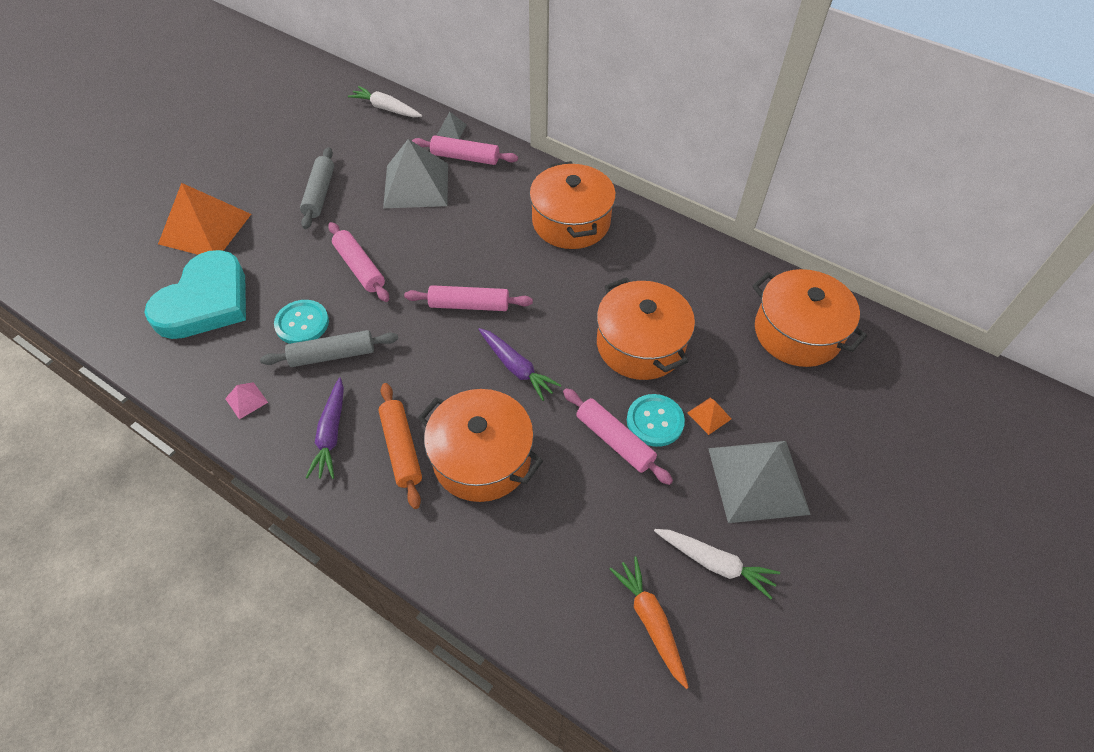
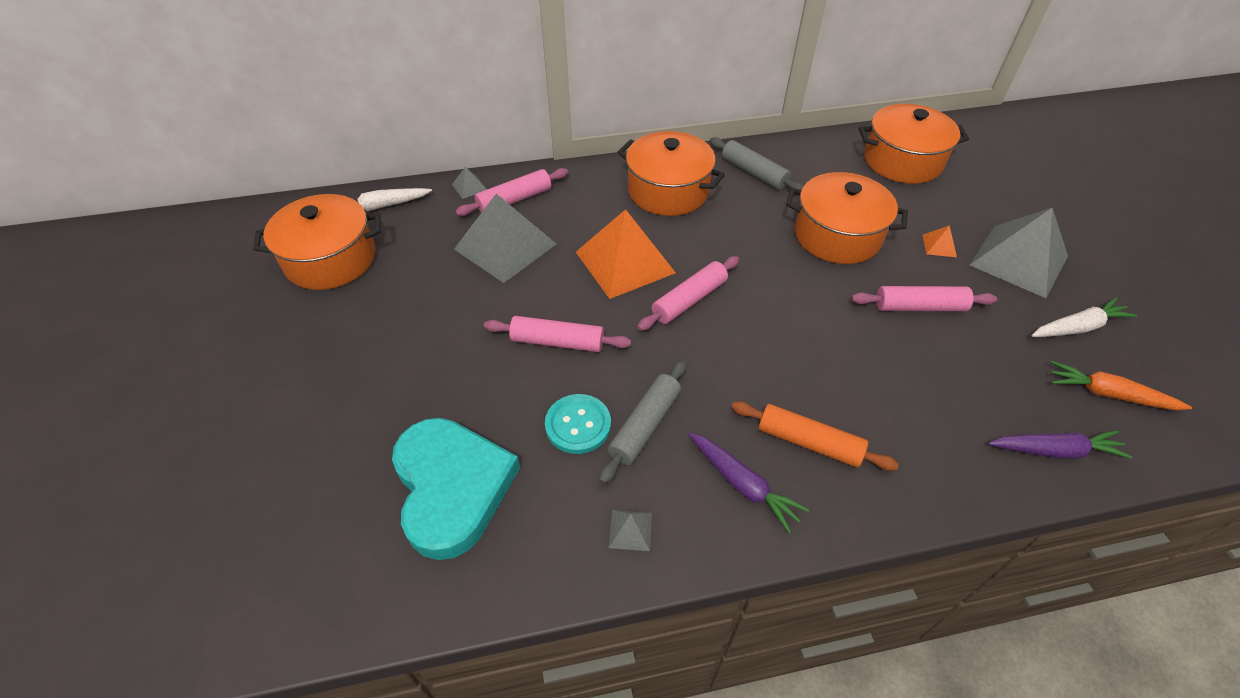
camera: 45 degrees left, 5 degrees down
(205, 229) = (345, 427): orange pyramid -> orange pyramid (625, 262)
(246, 400) = (630, 530): pink pyramid -> grey pyramid
(319, 194) = (423, 313): grey rolling pin -> grey rolling pin (753, 173)
(482, 458) = (868, 395): orange pot -> orange pot (330, 259)
(516, 368) = (790, 314): purple carrot -> purple carrot (1055, 450)
(655, 421) = (919, 274): turquoise button -> none

